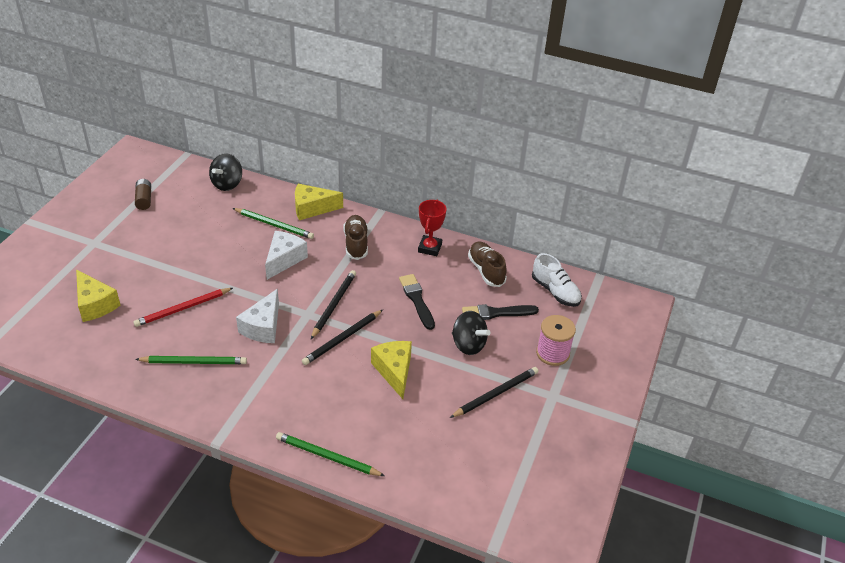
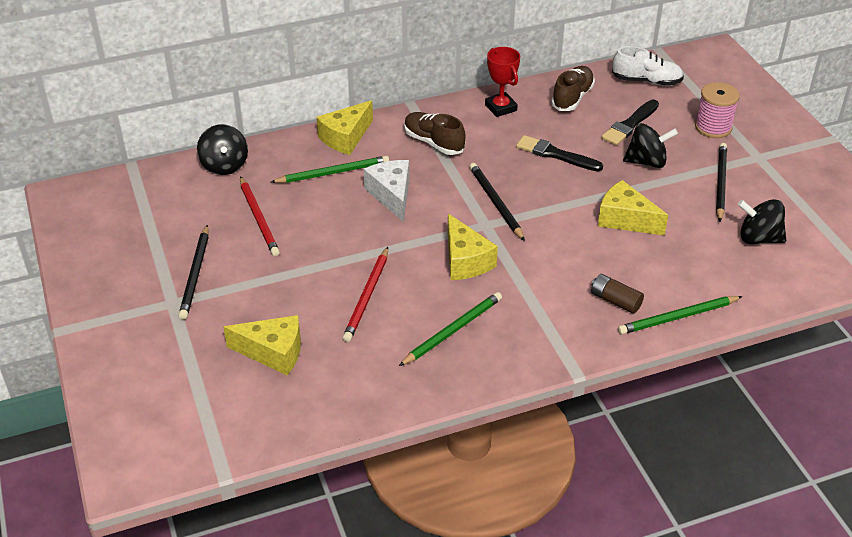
camera: 40 degrees left, 0 degrees up
(144, 199) = (158, 231): brown battery -> brown battery (615, 301)
(199, 225) = (259, 218): none -> red pencil
(263, 327) = (465, 261): white cheese -> yellow cheese
(342, 339) = (546, 224): black pencil -> black pencil (195, 274)
(462, 448) = (758, 238): none -> black spinning top
(486, 270) = (572, 97): brown shoe -> brown shoe turned 90 degrees clockwise

